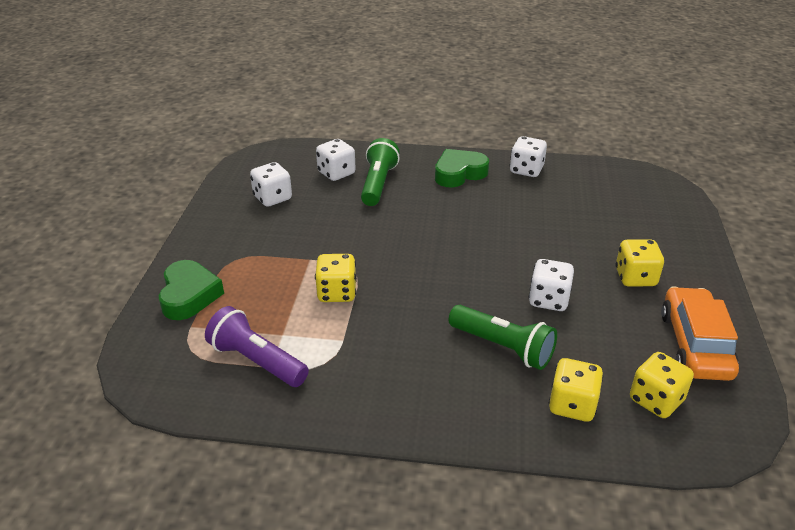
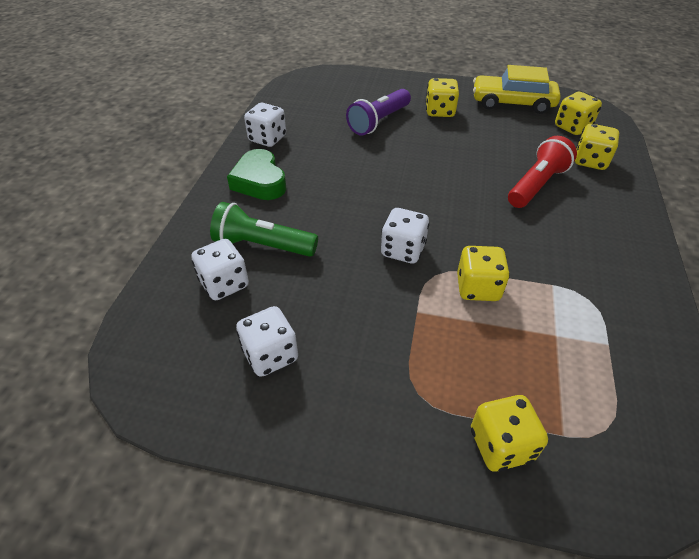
camera: 85 degrees left, 10 degrees up
(189, 295) = (501, 445): green heart -> yellow dice
(256, 361) = (604, 358): purple flashlight -> purple flashlight (378, 122)
(503, 347) = (536, 185): green flashlight -> red flashlight
(548, 300) = (472, 154): white dice -> white dice (403, 250)
(695, 344) = (512, 103): orange car -> yellow car

